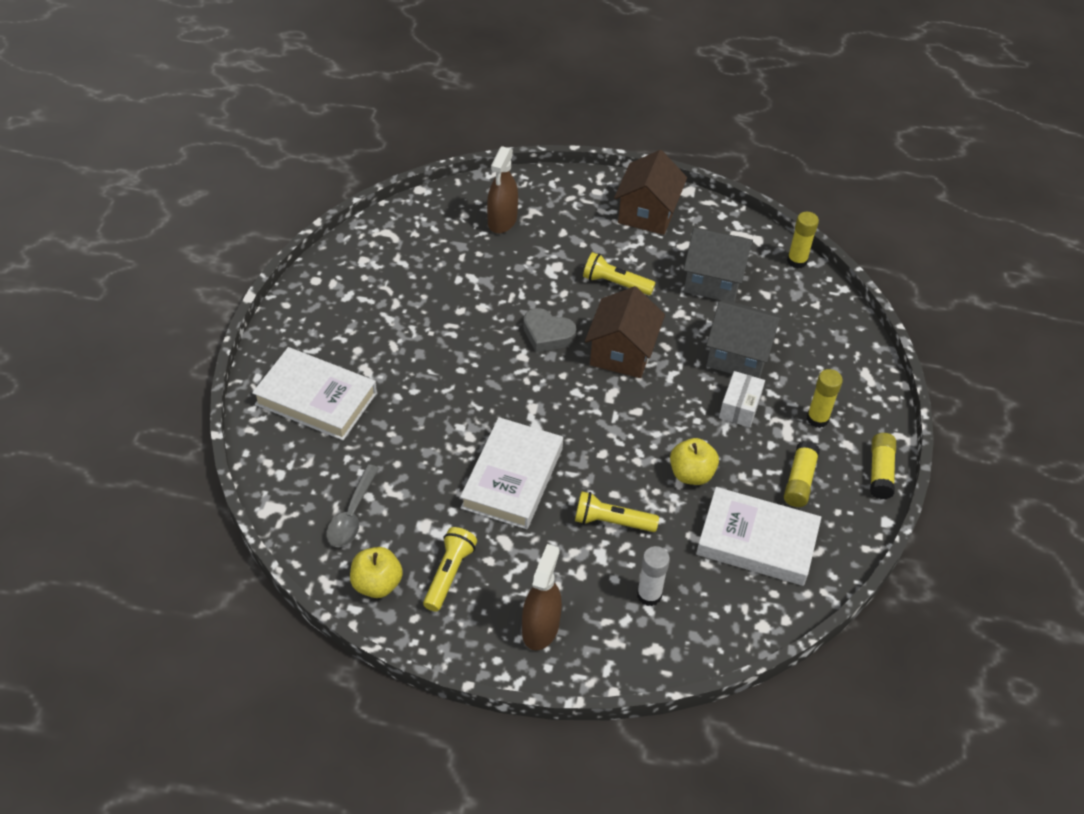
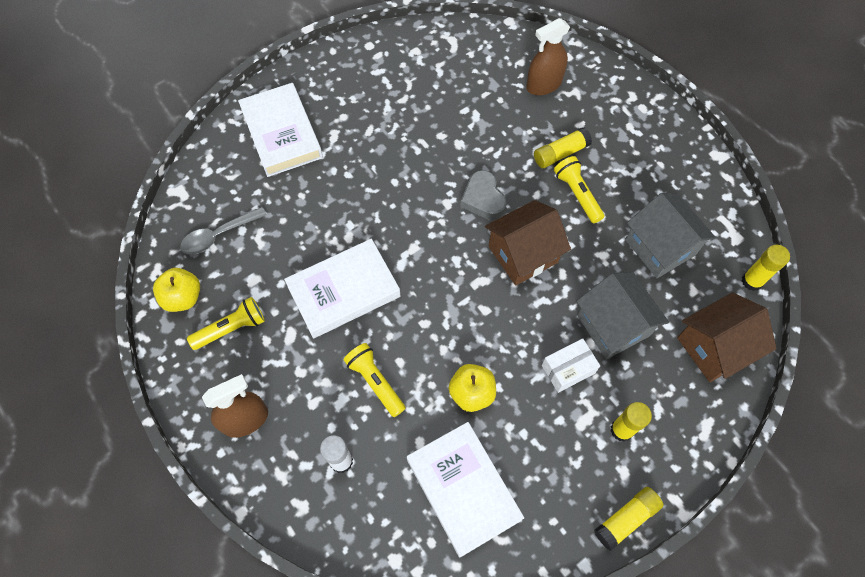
camera: 45 degrees right, 15 degrees up
(647, 213) = (665, 153): brown house -> brown house (714, 347)
(799, 481) = (549, 469): yellow glue stick -> yellow glue stick (560, 153)

